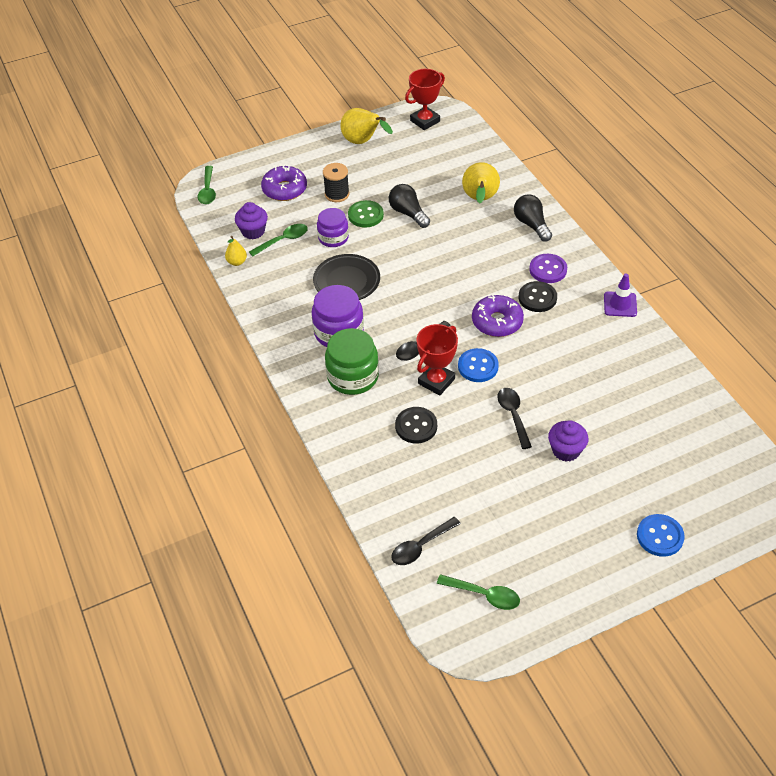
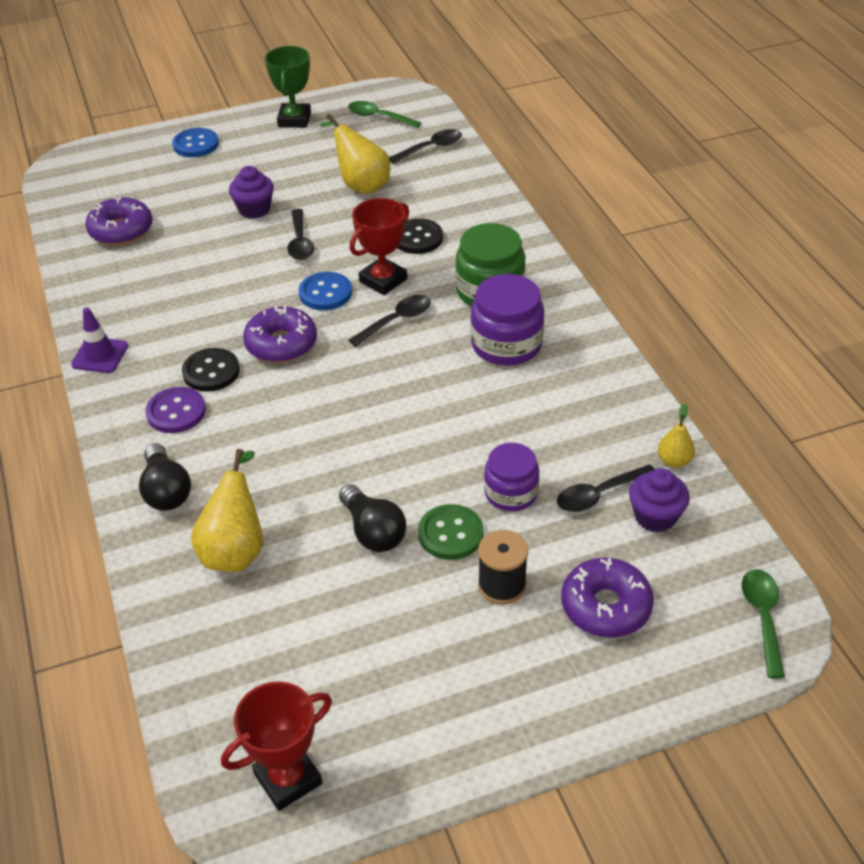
camera: 175 degrees left, 5 degrees down
(283, 240) = (599, 494): green spoon -> black spoon
(347, 281) = (491, 416): black plate -> none
(363, 142) = (439, 723): yellow pear -> yellow pear (361, 185)
(573, 584) = (294, 120): none -> green trophy
(670, 418) = (121, 230): none -> purple donut

